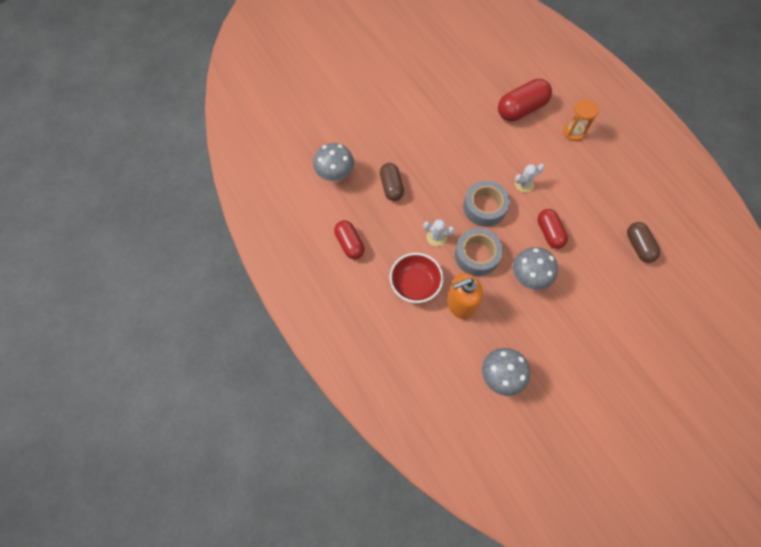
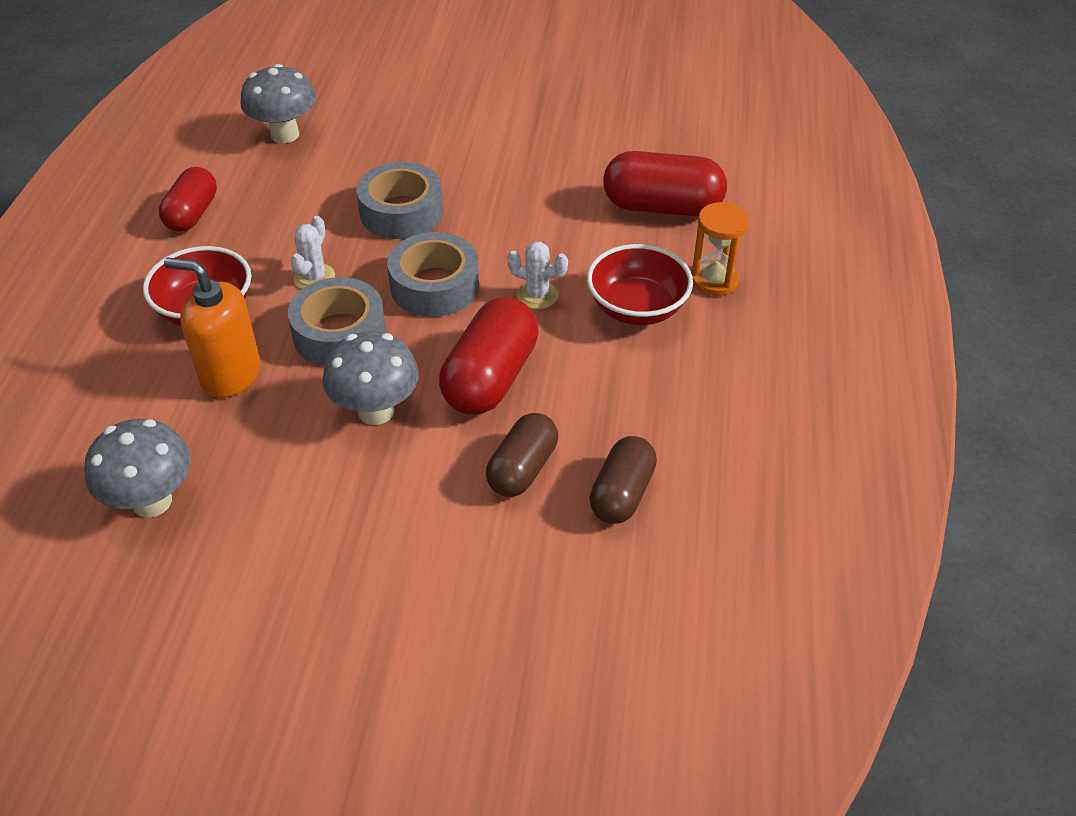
camera: 40 degrees right, 20 degrees down
(391, 187) = (338, 187): brown capsule -> brown capsule (522, 469)
(431, 181) = (401, 212): none -> grey tape
(436, 237) = (314, 277): white cactus -> white cactus turned 60 degrees clockwise
(549, 233) = (490, 378): red capsule -> red capsule, size x1.52
(562, 164) = (637, 308): none -> red bowl

